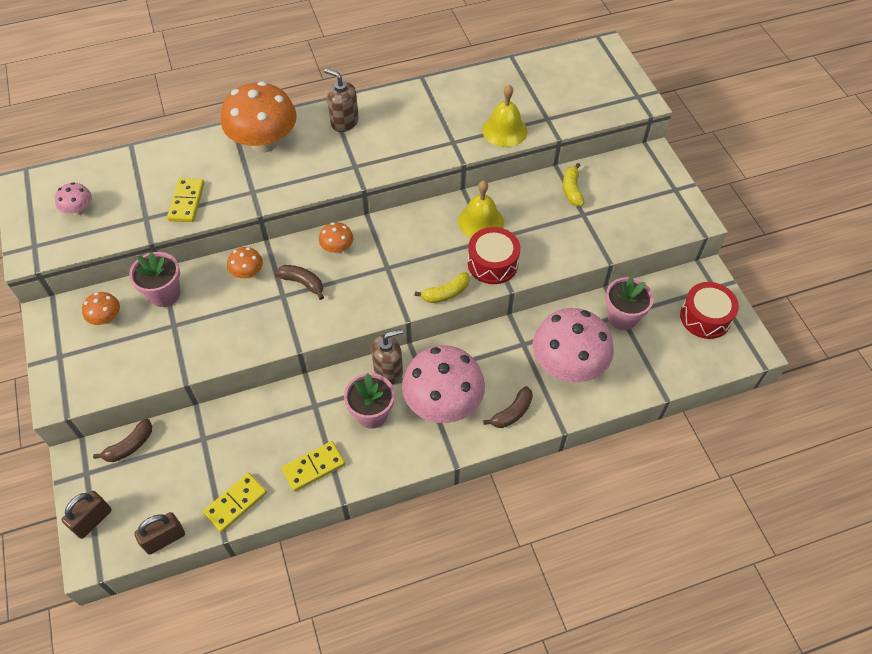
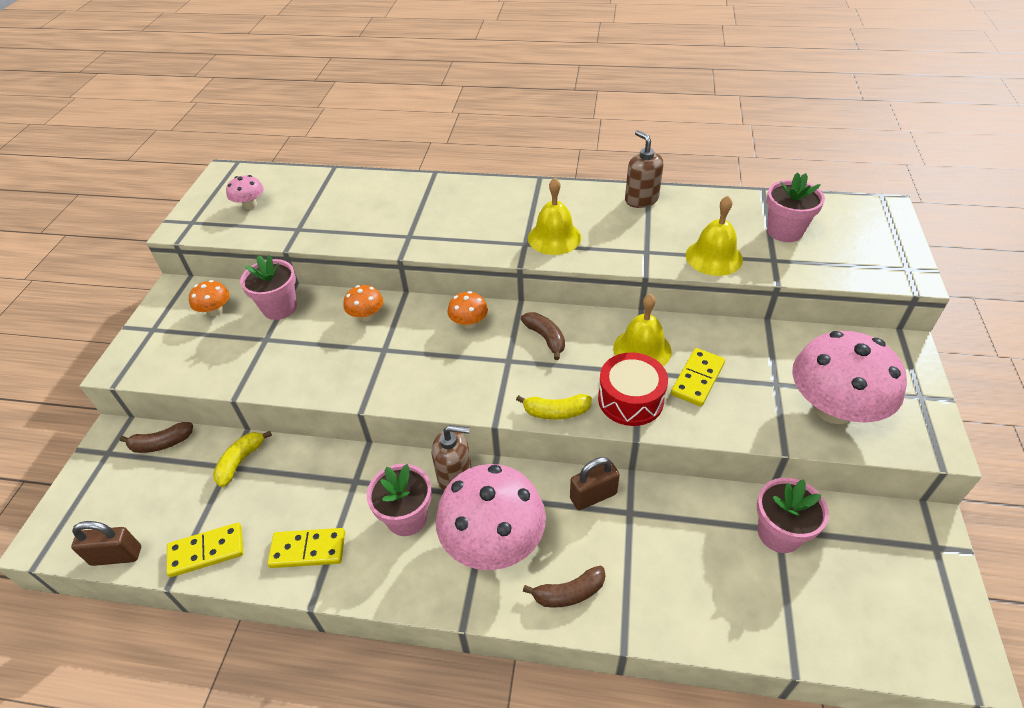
camera: 30 degrees right, 10 degrees down
(92, 520) = (75, 503): brown padlock -> brown padlock (593, 496)
(186, 202) = (343, 226): yellow domino -> yellow domino (697, 379)
(264, 142) = (451, 197): orange mushroom -> none
(303, 283) = (411, 344): brown banana -> brown banana (545, 338)
(344, 122) = (541, 201): brown soap dispenser -> brown soap dispenser (641, 199)
(375, 153) = (554, 237): none -> yellow bell
(544, 91) = (784, 231): none -> pink flower pot
(568, 364) = (674, 563): pink mushroom -> pink mushroom (833, 408)
(572, 190) = (774, 352): yellow banana -> yellow banana (240, 461)
(705, 317) = (904, 583): red drum -> none

